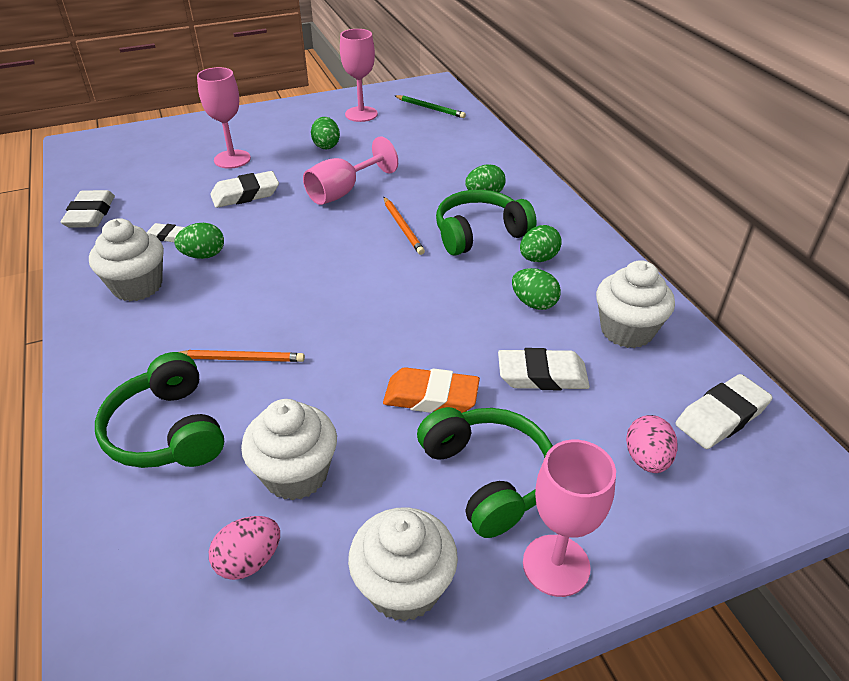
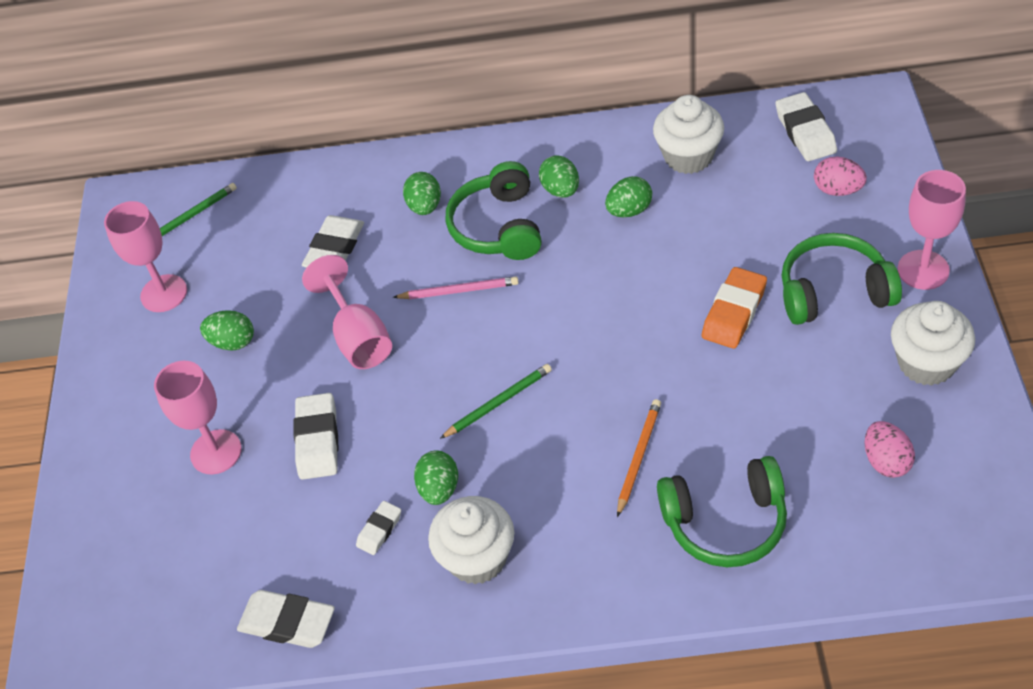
camera: 65 degrees left, 10 degrees up
(291, 268) = (498, 402): none -> green pencil
(296, 474) = (802, 422): white cupcake -> none
(403, 227) = (459, 290): orange pencil -> pink pencil
(542, 375) = (729, 229): white eraser -> white eraser (335, 248)

